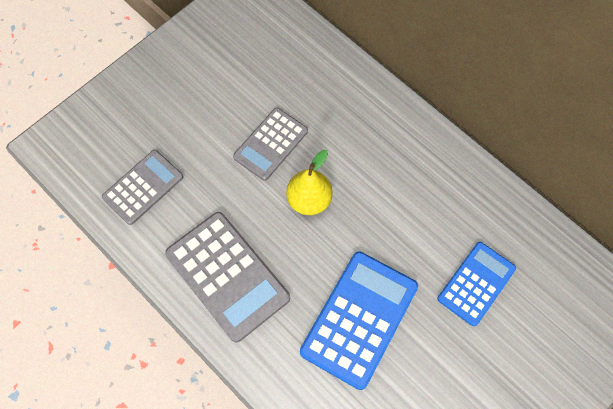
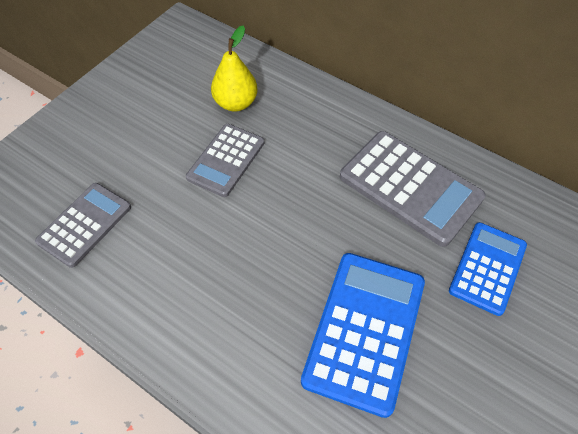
camera: 10 degrees left, 10 degrees down
(227, 276) = (197, 306): grey calculator -> grey calculator (410, 187)
(309, 200) = (279, 209): yellow pear -> yellow pear (236, 103)

